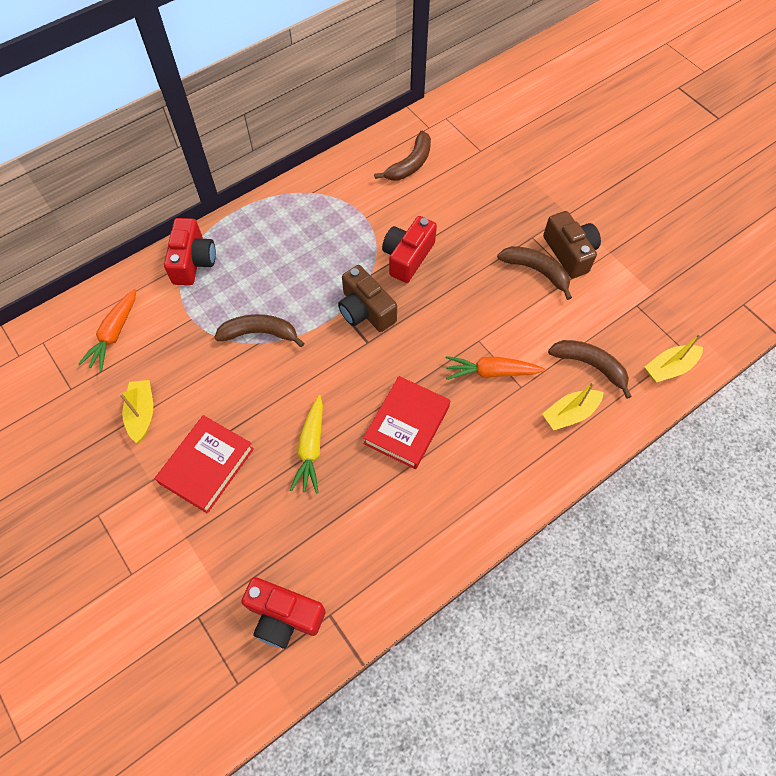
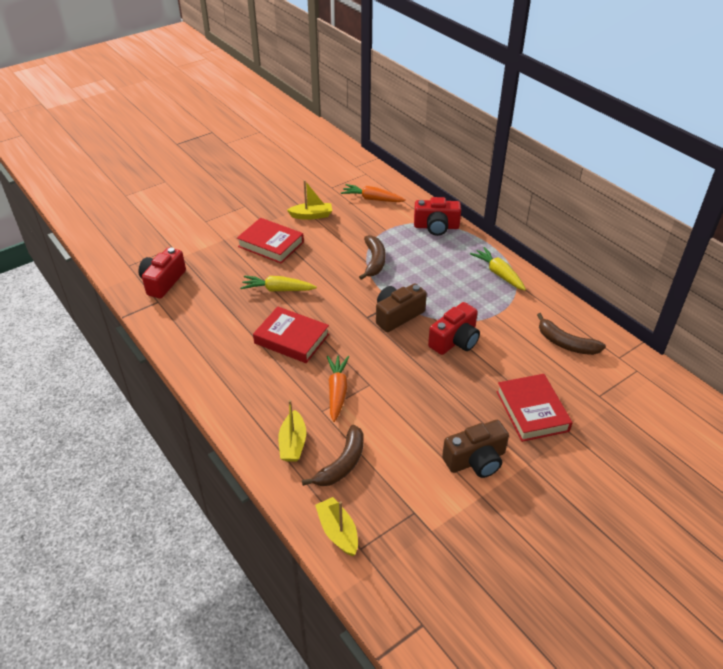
camera: 90 degrees right, 20 degrees down
(294, 207) = (498, 274): none -> yellow carrot
(407, 257) = (455, 340): red camera -> red camera turned 105 degrees clockwise
(504, 203) = (532, 411): none -> red book
(536, 271) = (449, 431): brown banana -> none
(570, 414) = (293, 443): yellow boat -> yellow boat turned 150 degrees counterclockwise

